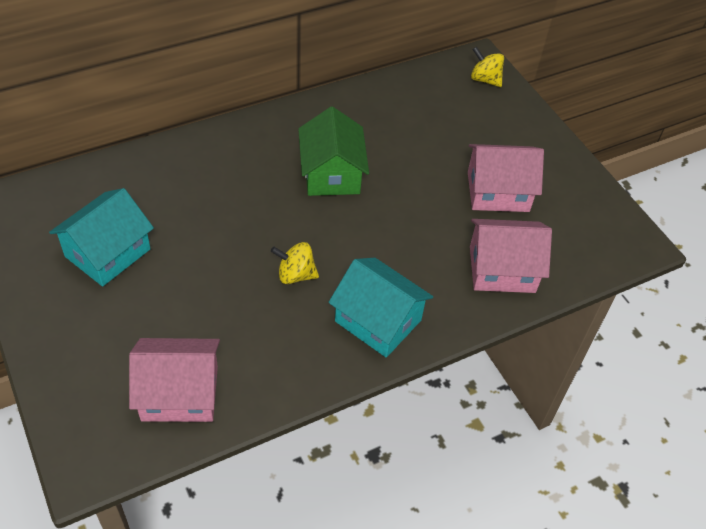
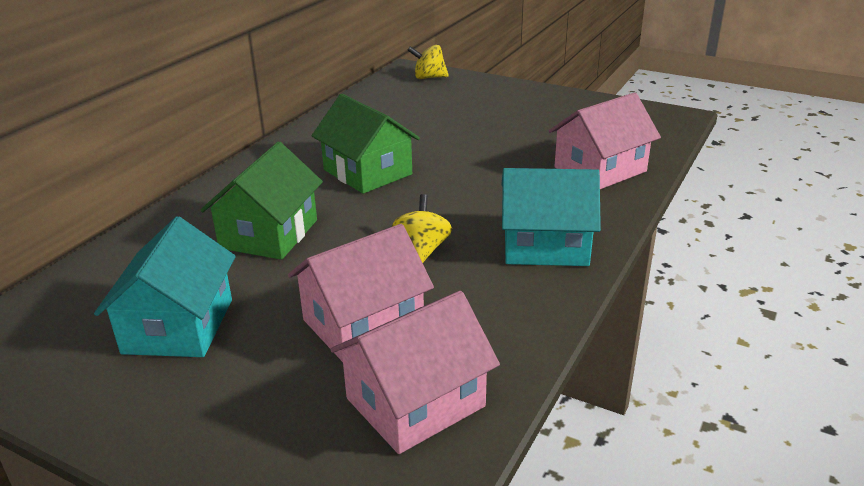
camera: 30 degrees left, 20 degrees down
(216, 201) = (269, 234): none -> green house
(295, 275) = (422, 250): yellow spinning top -> yellow spinning top turned 120 degrees clockwise
(498, 192) = (529, 129): pink house -> pink house (363, 323)

